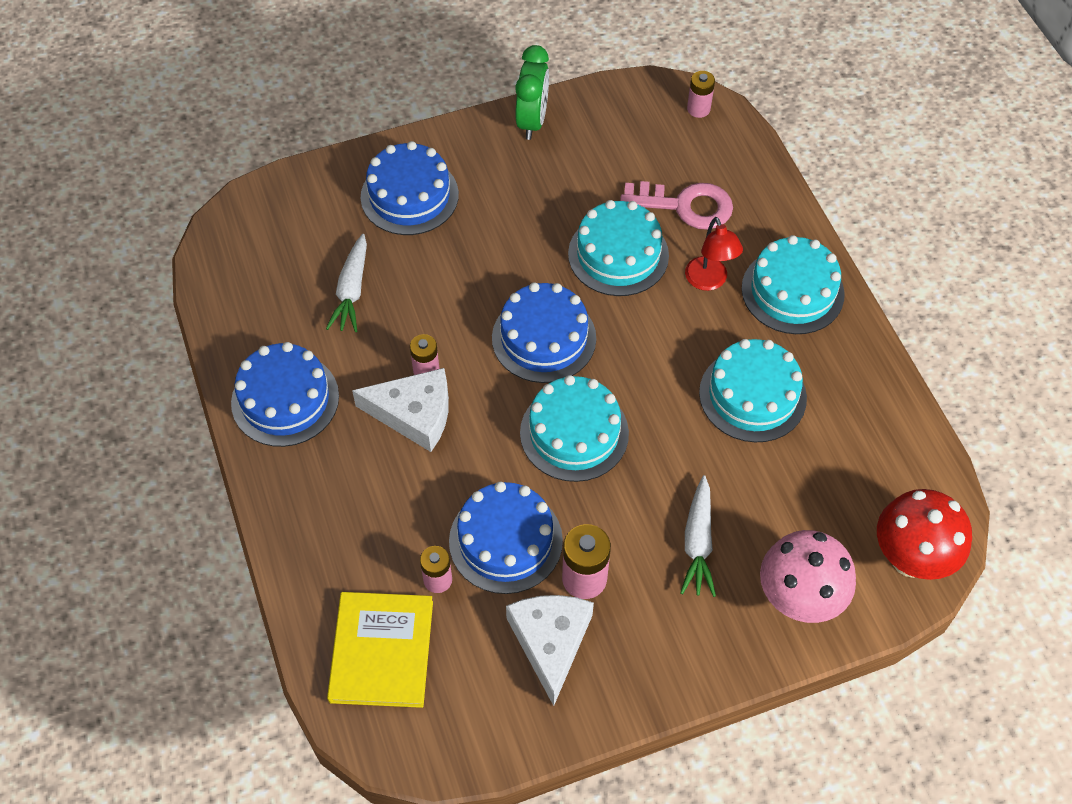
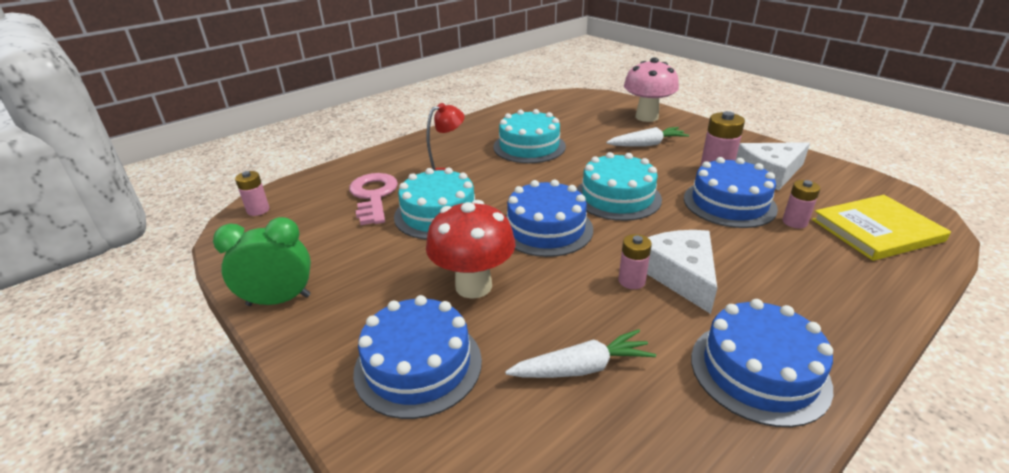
camera: 110 degrees left, 25 degrees down
(792, 291) = (437, 148): turquoise cake -> none
(910, 559) = (592, 99): red mushroom -> red mushroom (473, 286)

